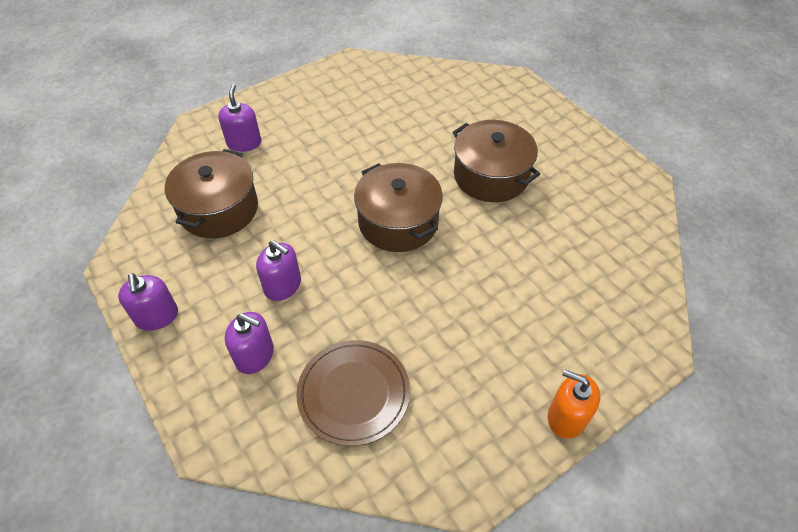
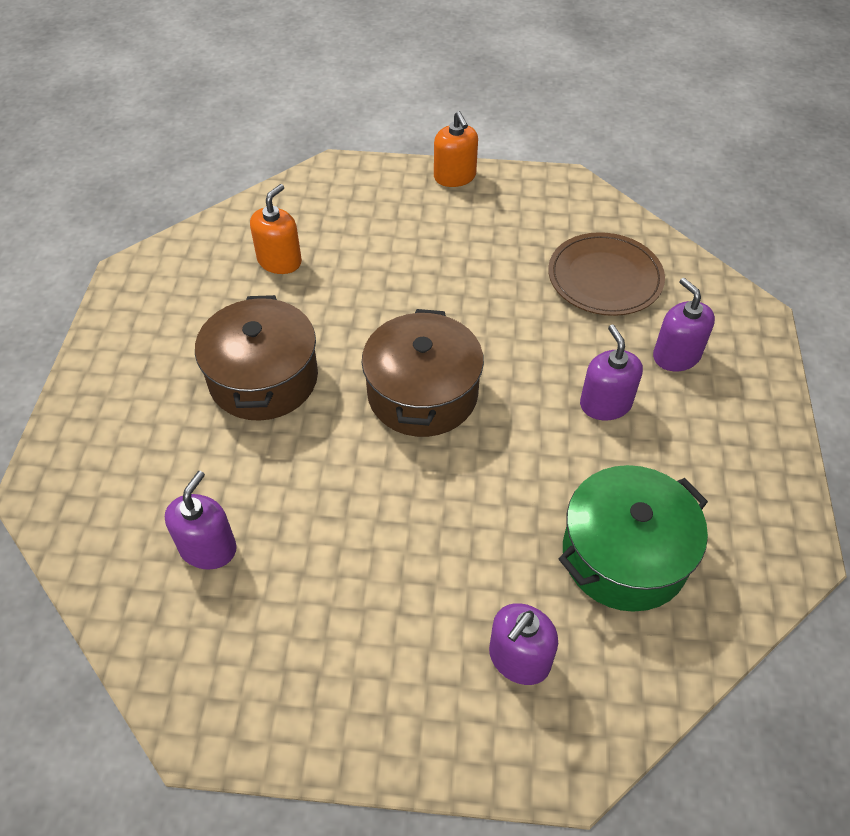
camera: 140 degrees left, 0 degrees up
(157, 316) = (765, 455): purple soap dispenser -> purple soap dispenser (208, 548)
(219, 209) = (624, 555): brown pot -> green pot
(581, 245) = (279, 261): none -> orange soap dispenser

